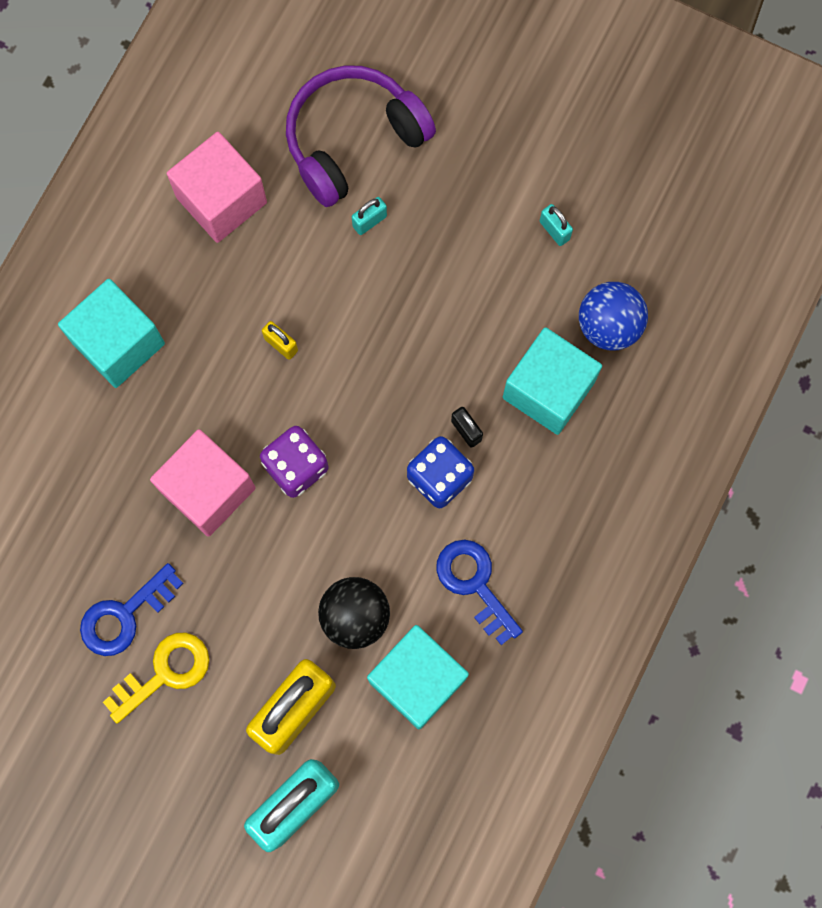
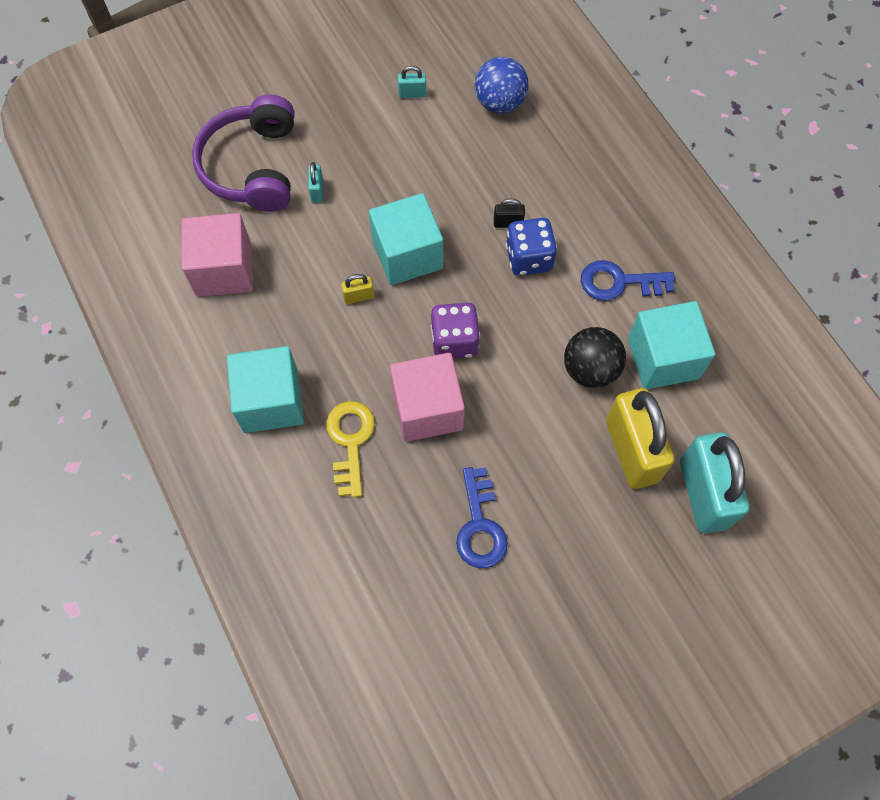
camera: 55 degrees left, 10 degrees down
(165, 673) = (544, 524): yellow key -> yellow key (350, 441)
(548, 390) = (516, 160): turquoise cube -> turquoise cube (407, 254)

